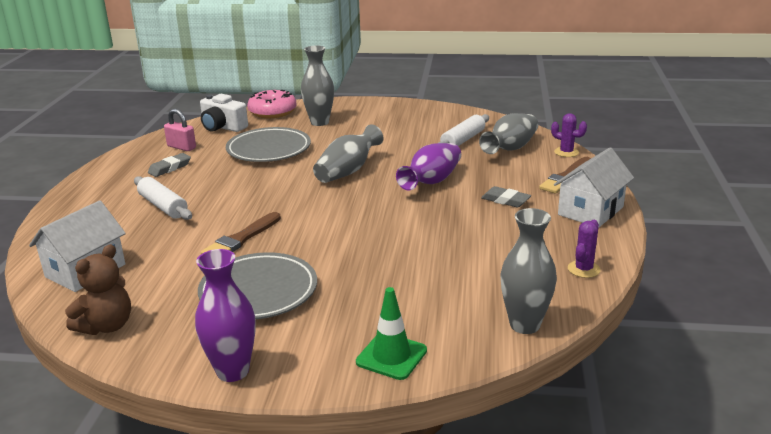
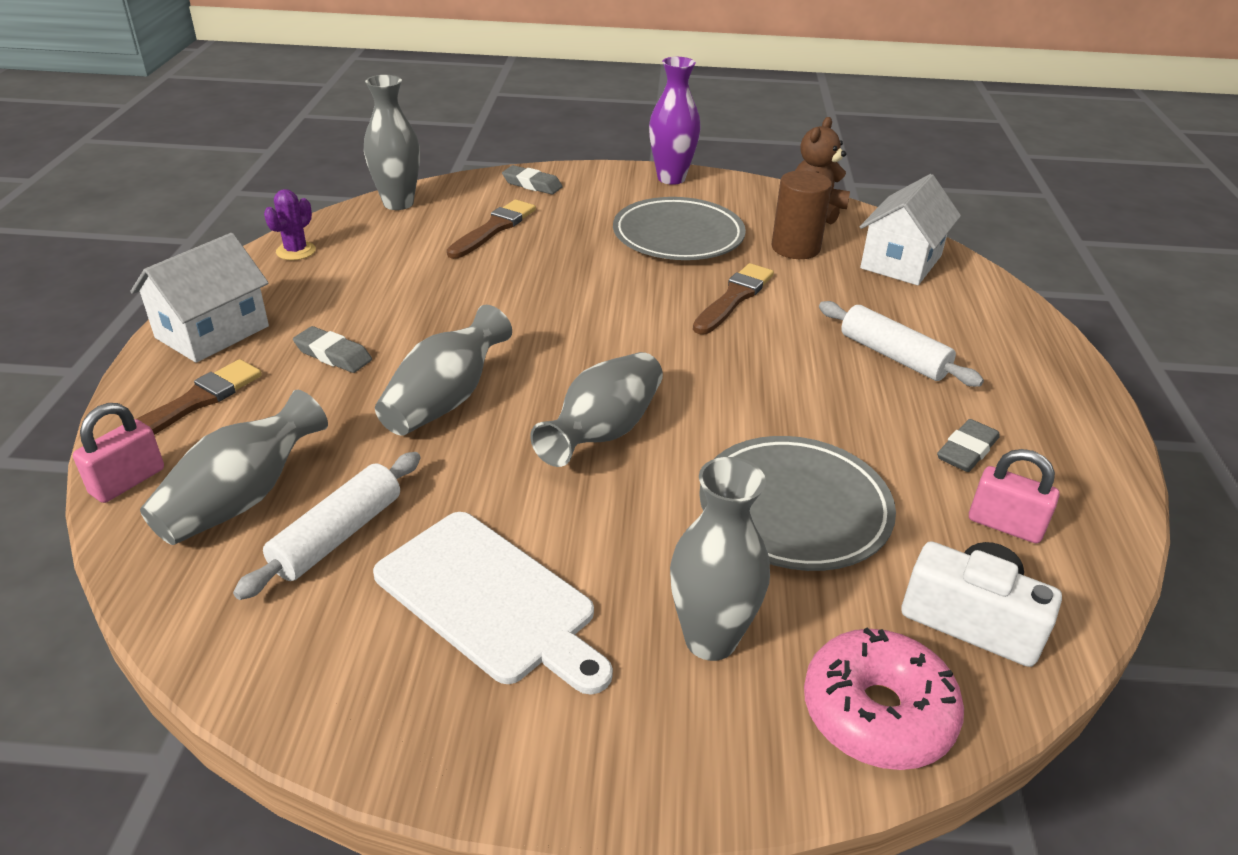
camera: 175 degrees right, 10 degrees up
(162, 282) = (795, 248): none -> brown cylinder
(391, 356) = (532, 184): green traffic cone -> grey eraser
(398, 128) = (490, 600): none -> white cutting board
(424, 296) = (493, 229): none -> brown brush
(431, 182) = (445, 400): purple vase -> grey vase
(566, 152) = (128, 481): purple cactus -> pink padlock

